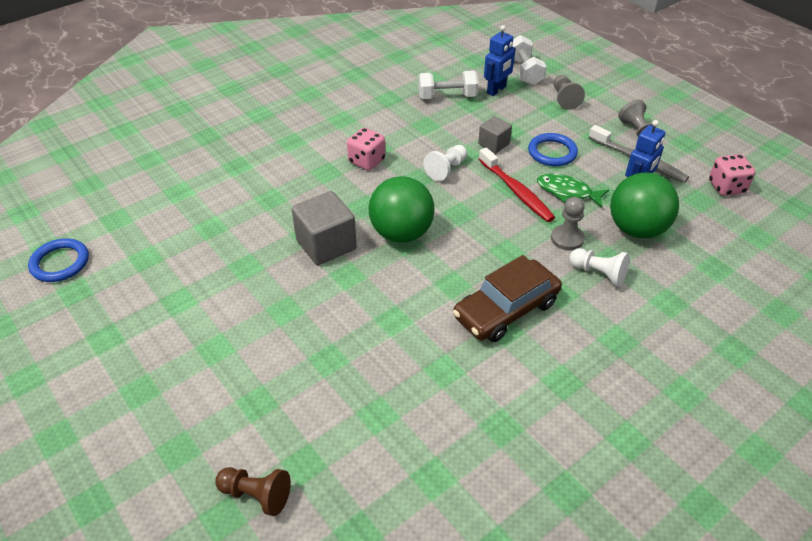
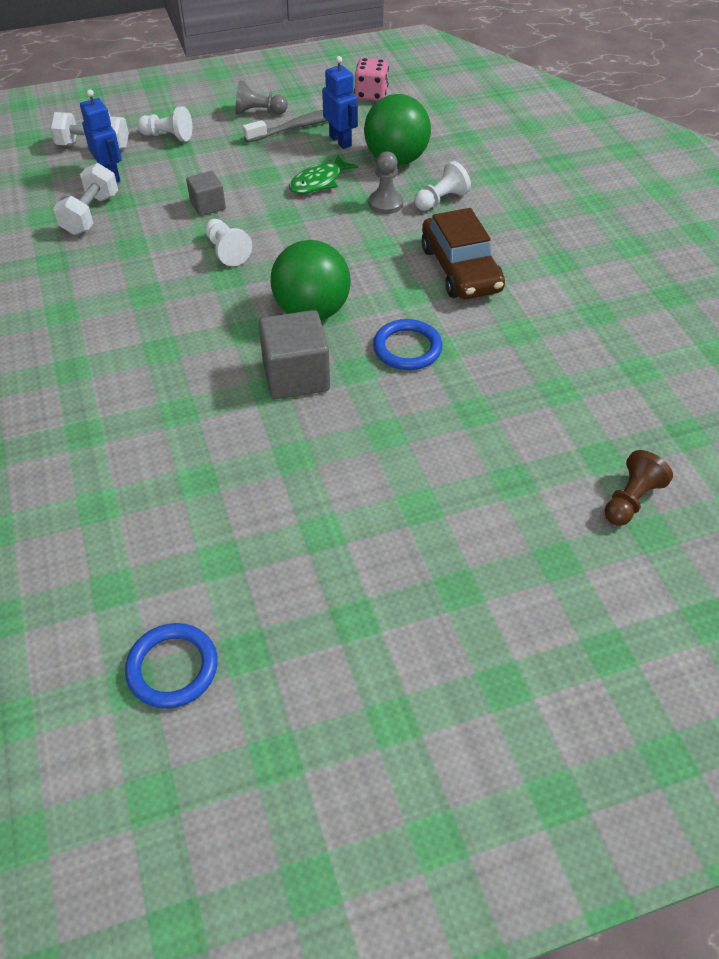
camera: 70 degrees left, 5 degrees up
(366, 161) = (165, 309): pink dice -> none
(516, 191) = (296, 213): red toothbrush -> none
(552, 152) = (251, 172): blue ring -> blue ring (407, 348)
(564, 99) = (168, 136): grey pawn -> white pawn

